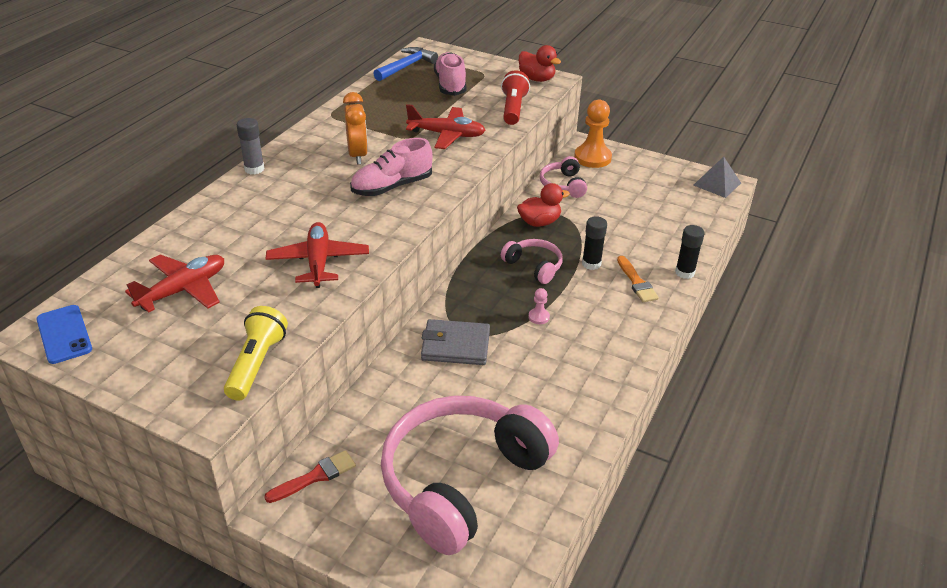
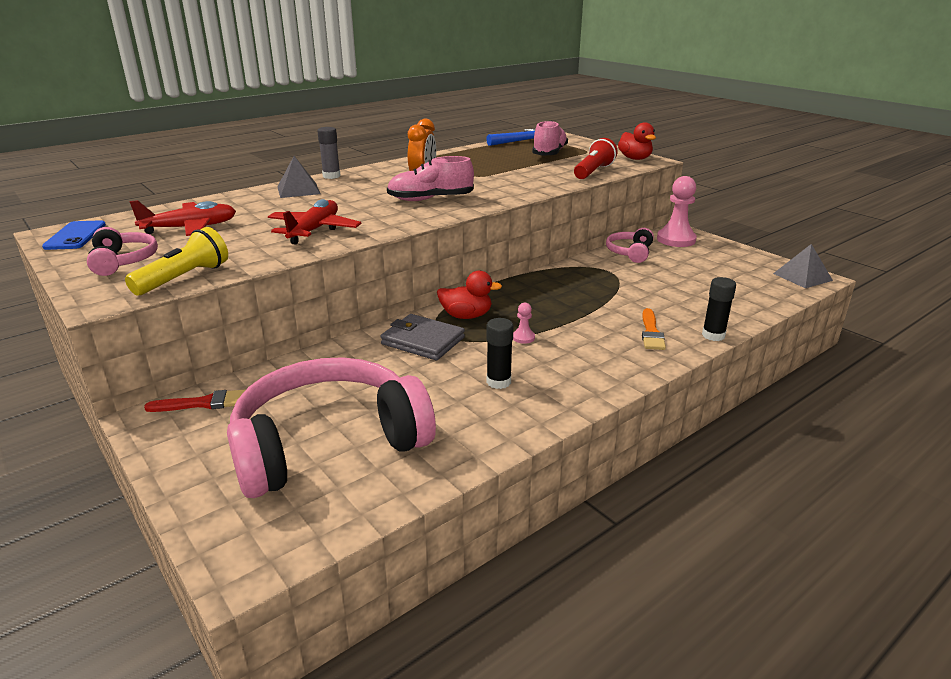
camera: 25 degrees right, 10 degrees down
(240, 201) = (298, 190): none -> grey pyramid
(446, 135) = (514, 178): red plane -> none
(534, 266) = (551, 301): pink headphones -> pink headphones (123, 261)
(539, 222) = (584, 273): red duck -> red duck (466, 316)
(591, 264) = (612, 310): black glue stick -> black glue stick (498, 382)
(592, 158) = (676, 239): orange pawn -> pink pawn

